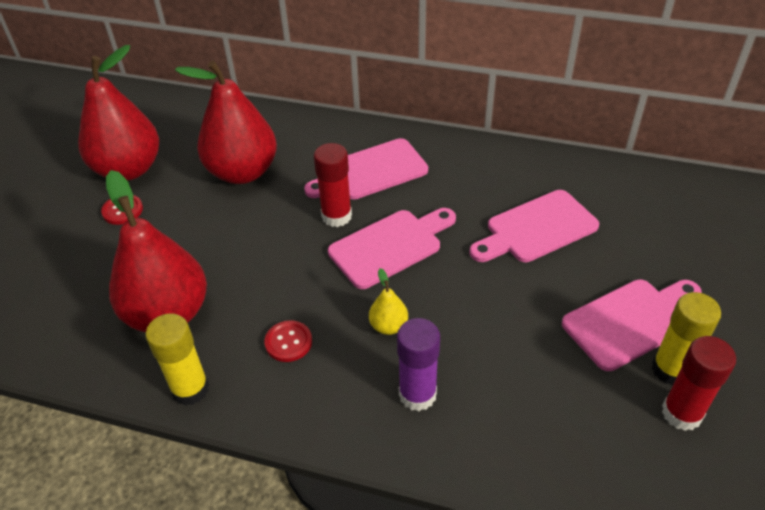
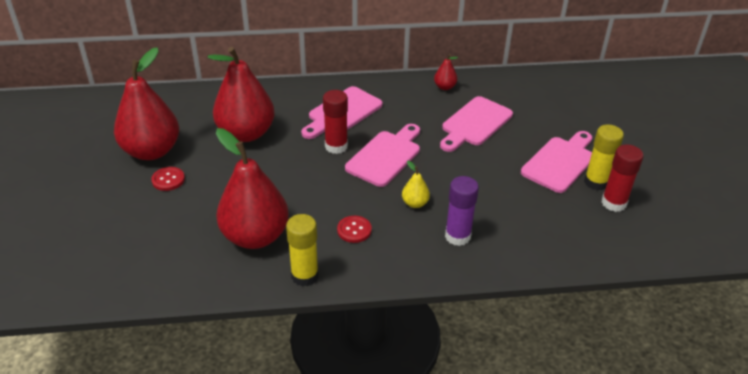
camera: 25 degrees left, 5 degrees down
(525, 165) = (444, 87): none -> red pear

